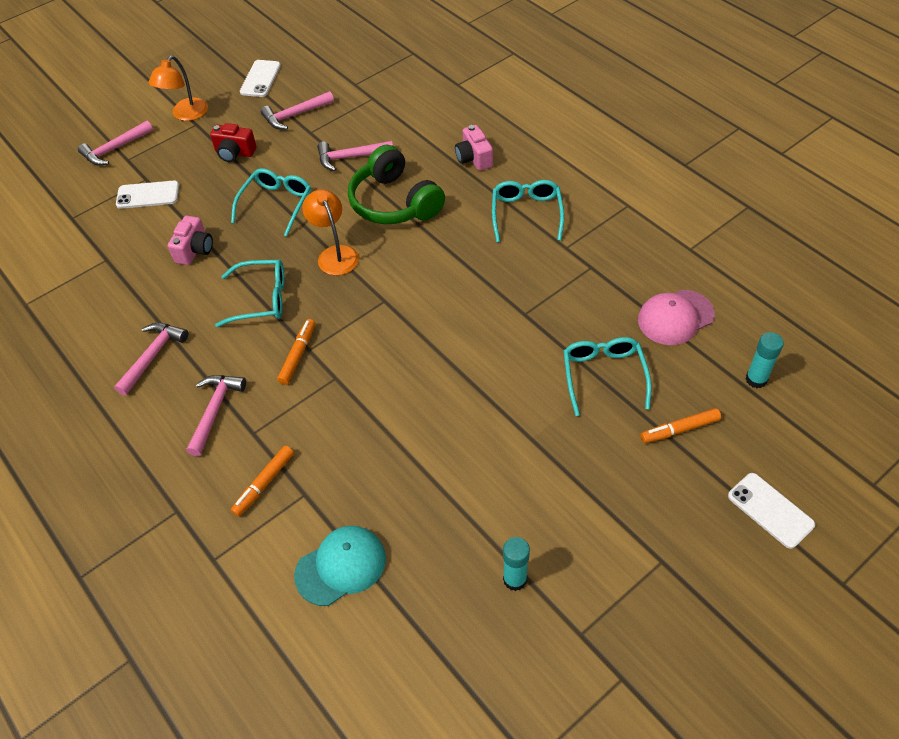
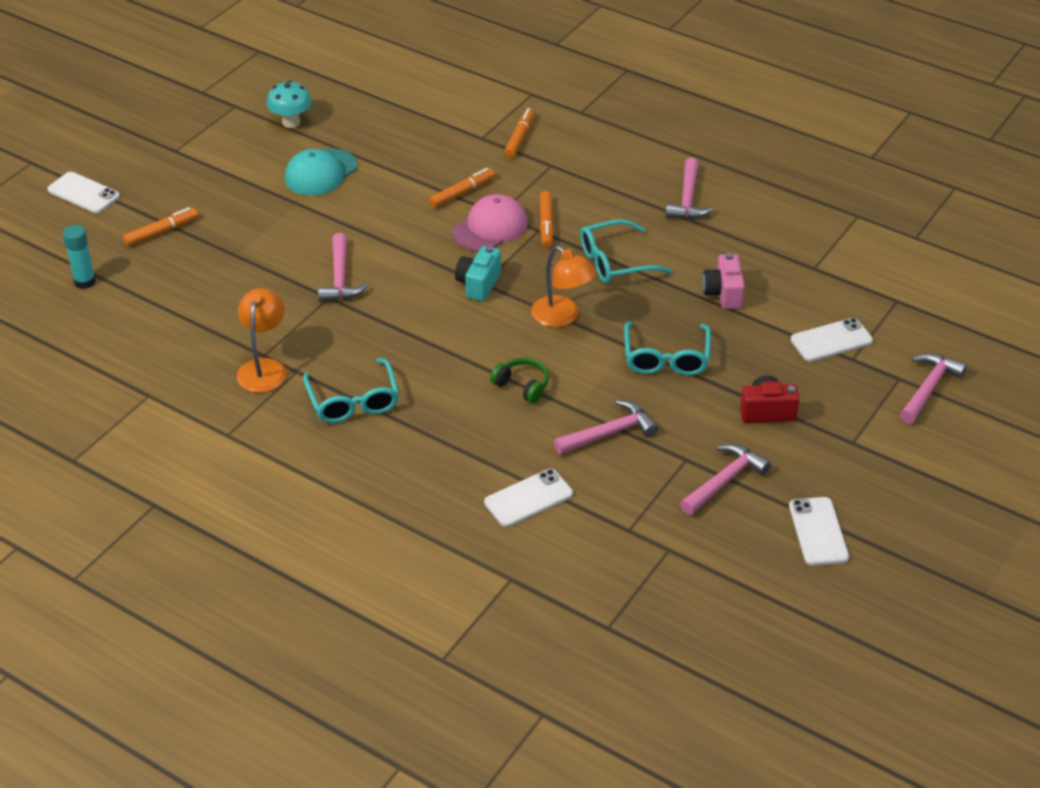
camera: 160 degrees right, 10 degrees down
(186, 114) = (879, 453): orange lamp -> orange lamp (264, 368)
(214, 411) = (596, 173): pink hammer -> pink hammer (340, 278)
(341, 566) = (430, 106): turquoise cap -> turquoise cap (320, 172)
(359, 414) = (462, 193): none -> orange marker
(389, 300) = (478, 284): none -> turquoise camera
(394, 202) = (522, 386): green headphones -> green headphones, size x0.47
(426, 126) = (528, 498): none -> white phone
(474, 158) = (443, 461): pink camera -> none
(515, 579) = (291, 122): turquoise glue stick -> turquoise mushroom
(603, 375) = (237, 259): turquoise glasses -> none
(675, 317) = (166, 321): pink cap -> pink cap (490, 228)

